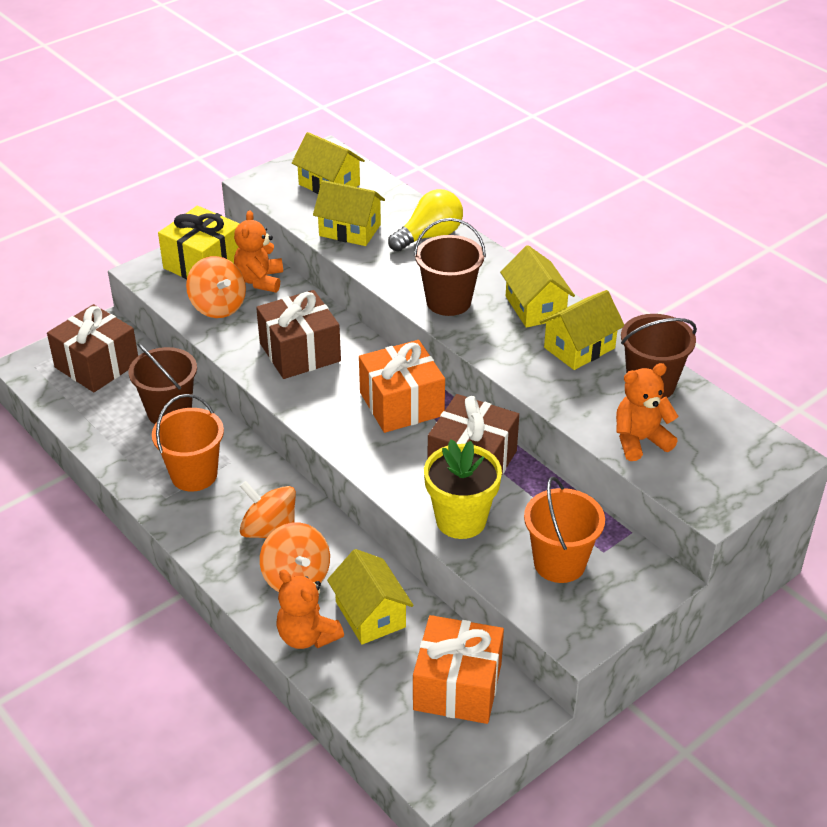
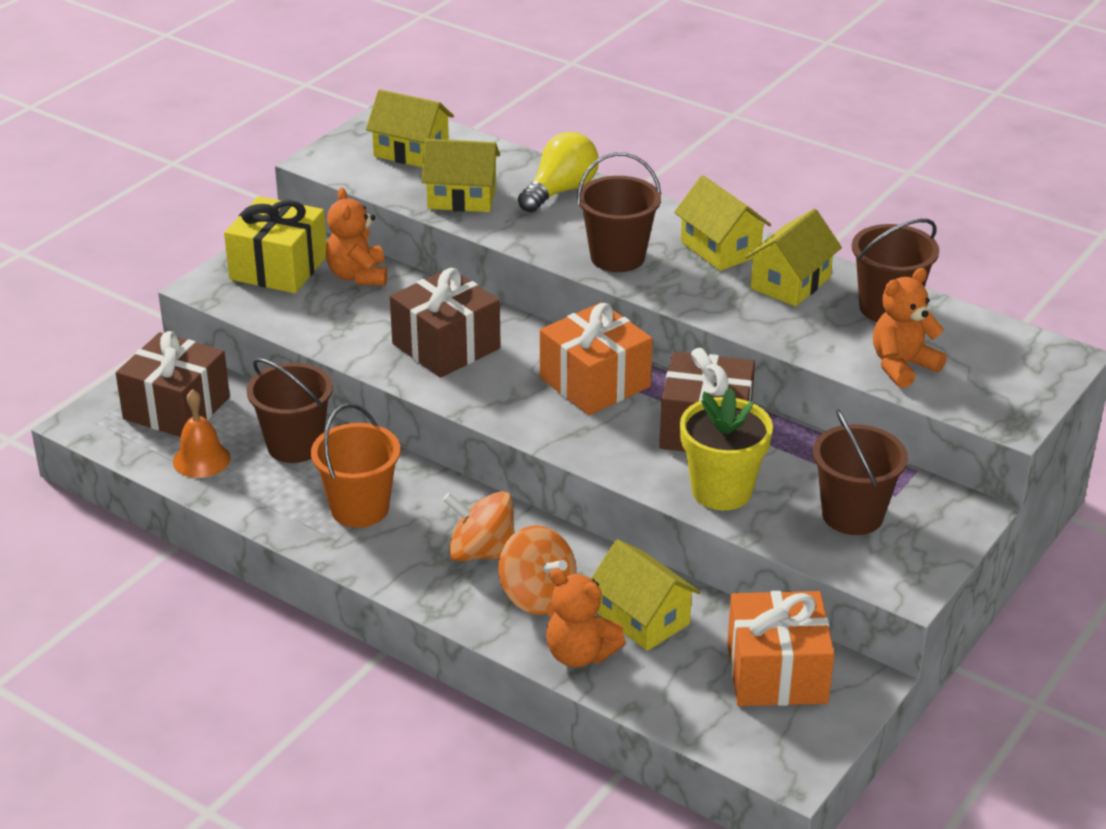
camera: 15 degrees left, 5 degrees down
(96, 411) = (201, 459): none -> orange bell
(218, 306) = (320, 311): orange spinning top -> none
(559, 563) = (852, 515): orange bucket -> brown bucket

